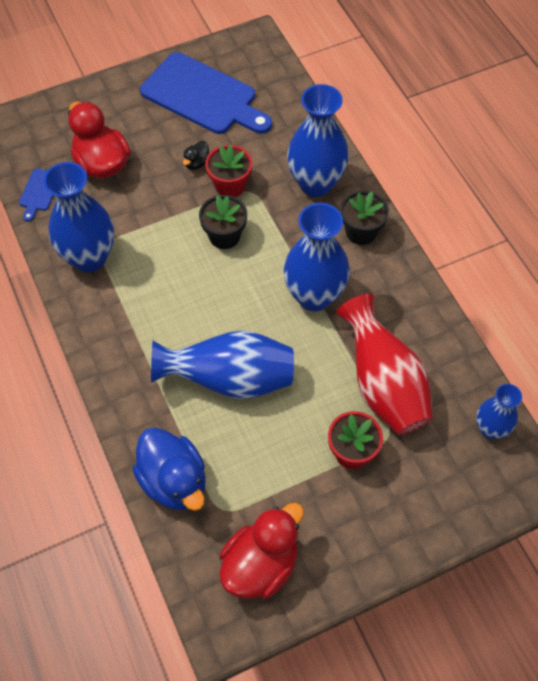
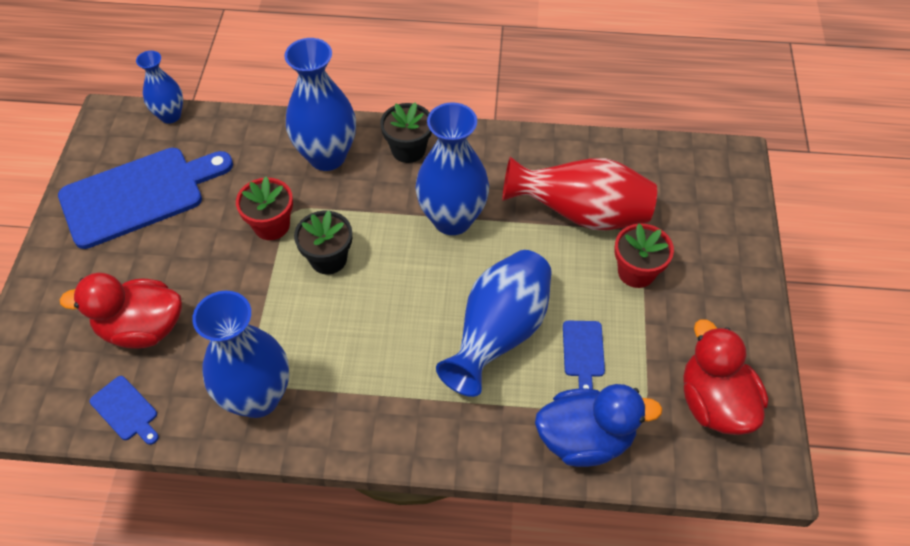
camera: 60 degrees left, 5 degrees down
(196, 163) = (219, 240): black duck -> none
(249, 446) = (583, 352): none -> blue cutting board
(490, 429) = (669, 162): blue vase -> blue vase (170, 115)

